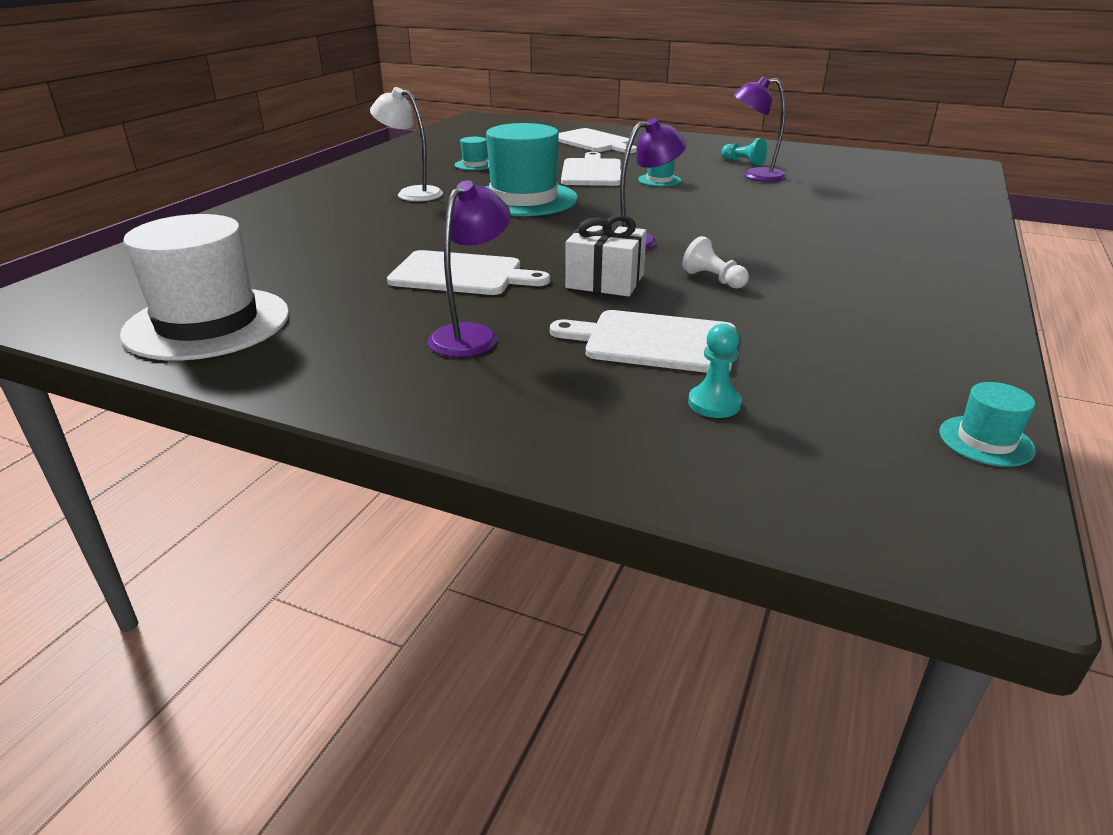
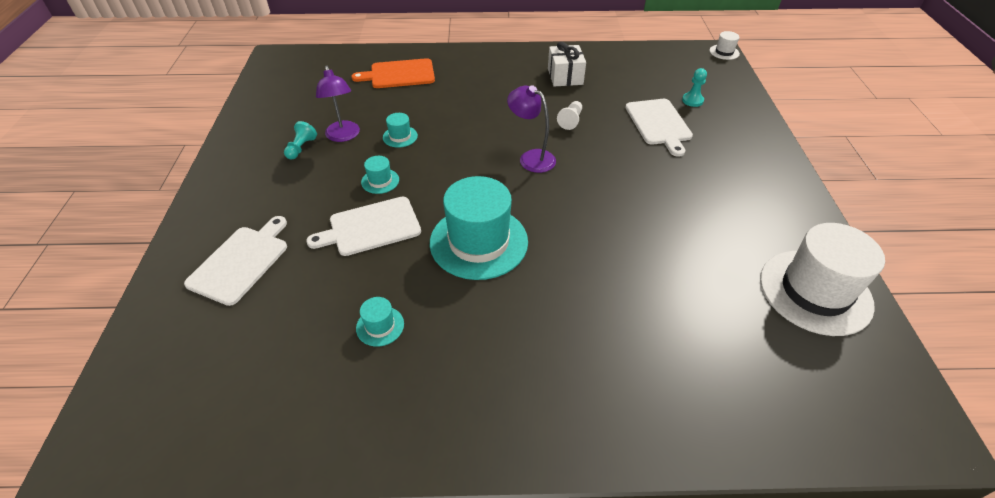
camera: 115 degrees left, 15 degrees up
(412, 193) = (507, 328): white lamp -> none
(462, 274) = (648, 213): white cutting board -> none
(472, 335) = (711, 179): purple lamp -> none
(605, 281) = (606, 155): white gift -> white gift (565, 76)
(901, 209) = (399, 74): none -> orange cutting board
(975, 566) = (724, 52): none -> white hat
(986, 441) = (656, 50): turquoise hat -> turquoise hat (400, 136)

